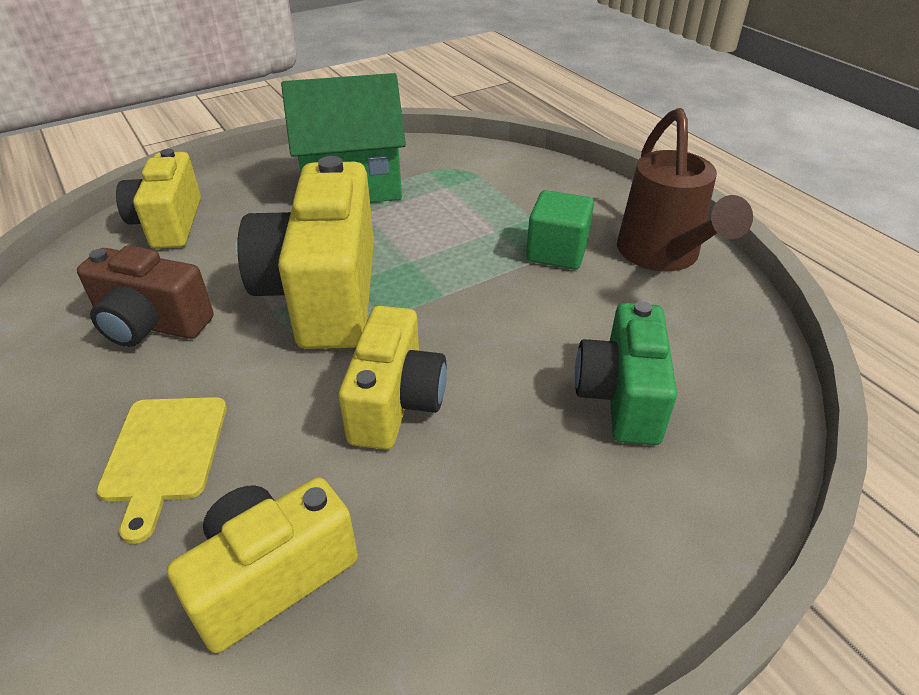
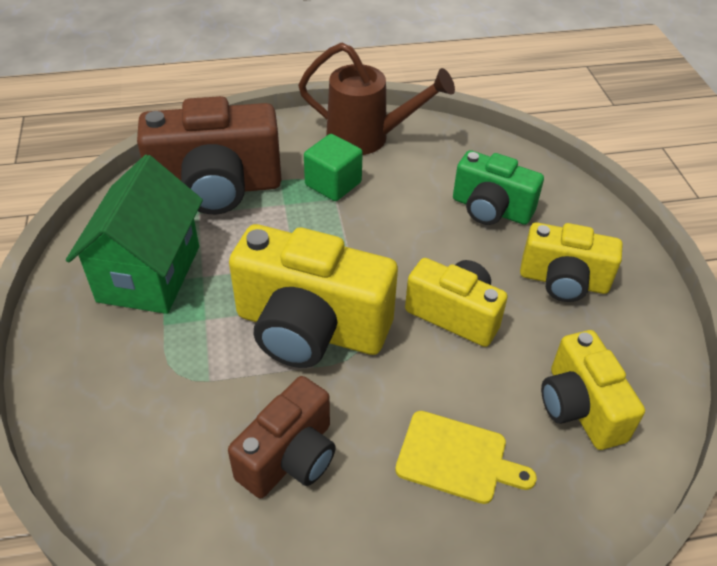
camera: 70 degrees left, 5 degrees up
(169, 224) = (117, 431): yellow camera -> yellow camera (563, 281)
(489, 186) = (216, 188): none -> brown camera

